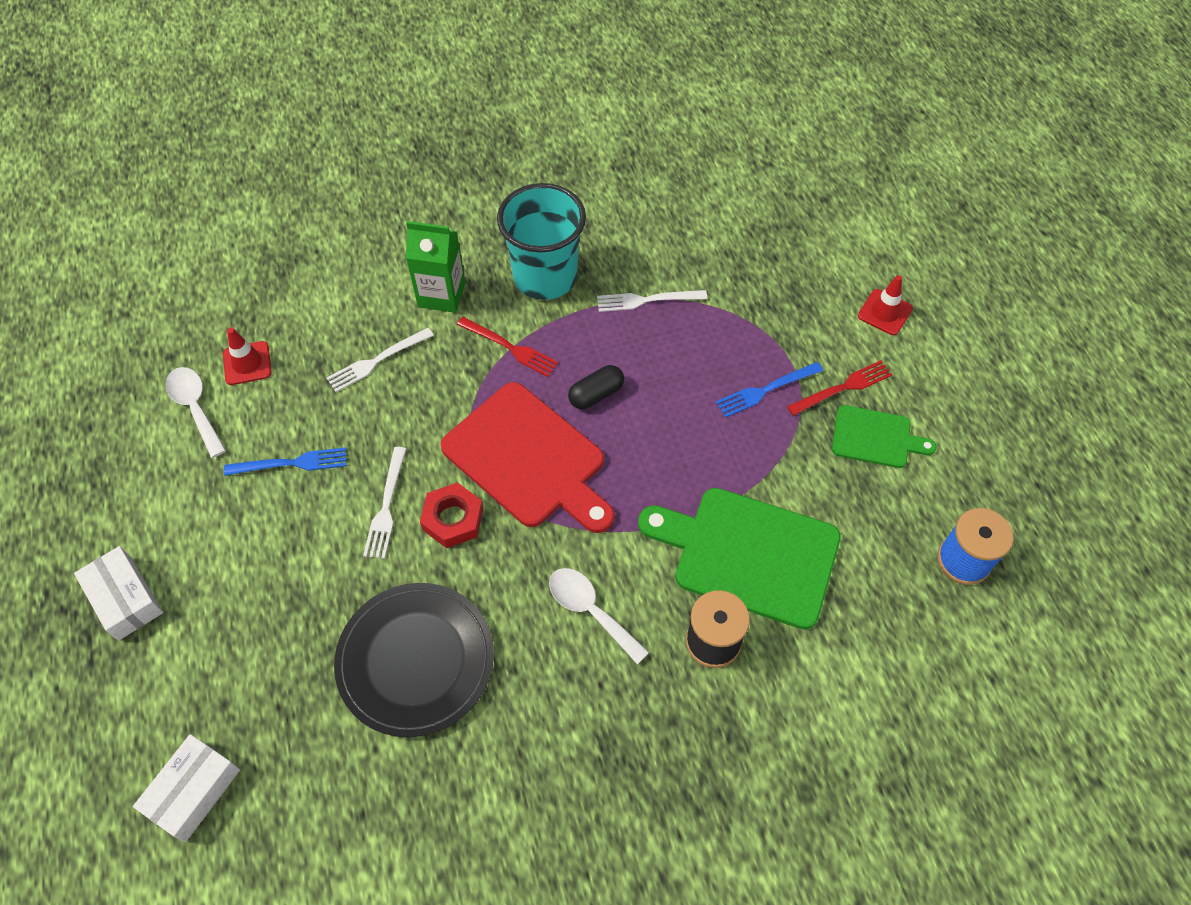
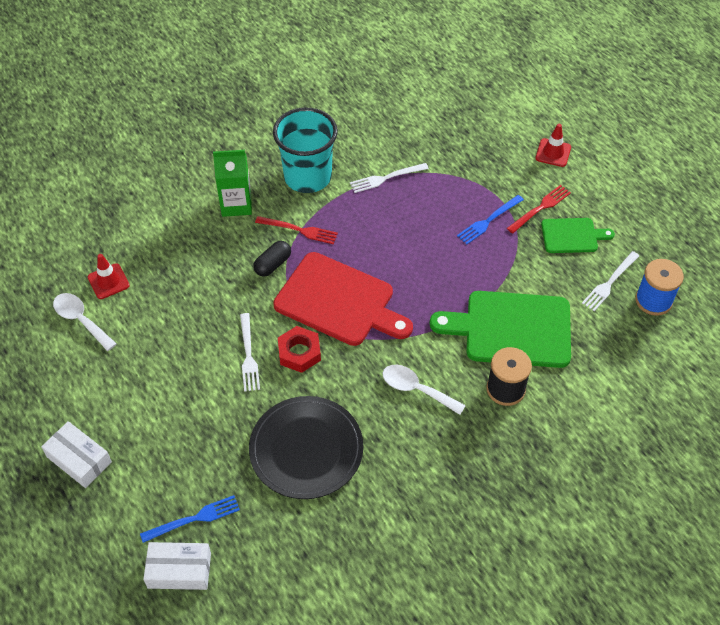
camera: 15 degrees left, 5 degrees down
(193, 791) = (179, 570): white box -> white box turned 75 degrees clockwise
(291, 463) = (168, 342): blue fork -> blue fork (194, 519)
(377, 361) = (205, 259): white fork -> white fork (609, 283)
(596, 394) = (372, 248): black capsule -> black capsule (273, 264)

